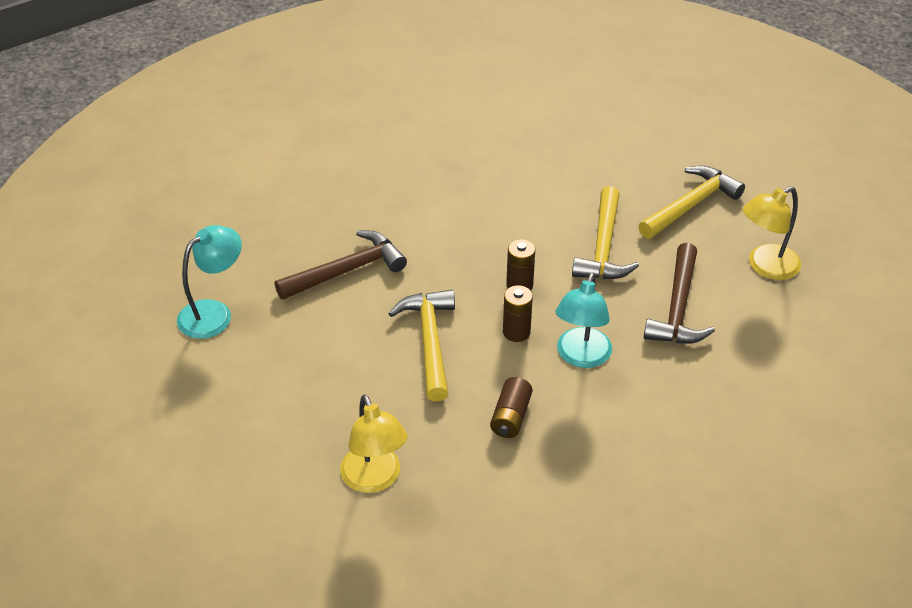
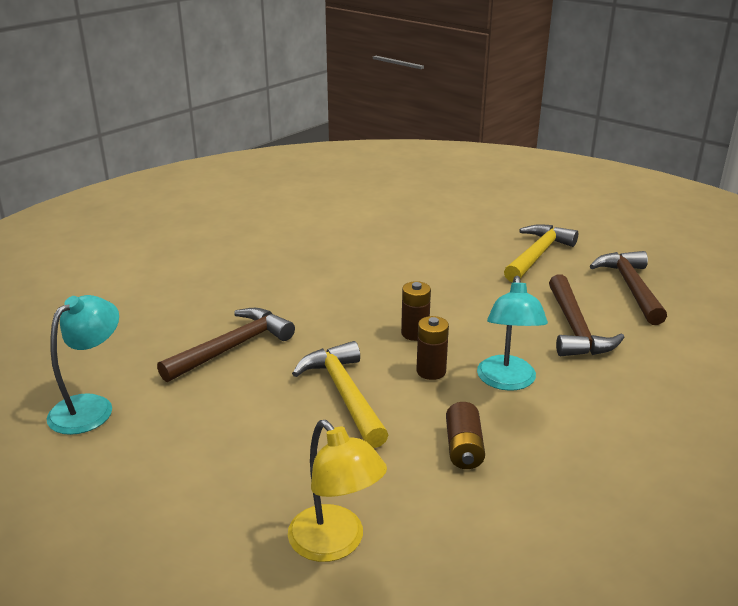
camera: 15 degrees left, 15 degrees down
(603, 247) = (479, 294): yellow hammer -> none
(765, 267) = (630, 287): yellow lamp -> brown hammer

